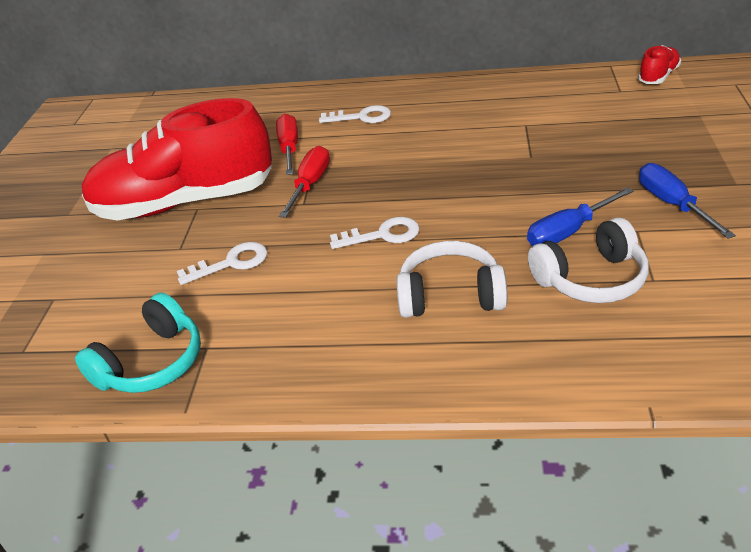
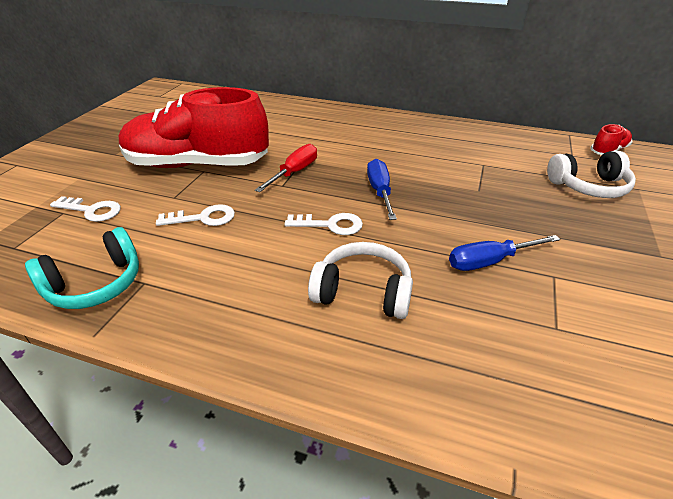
camera: 10 degrees right, 0 degrees up
(289, 149) = (293, 143): red screwdriver -> none
(361, 117) = (357, 132): white key -> white key (91, 210)
(591, 279) = (496, 311): white headphones -> white headphones (588, 186)
(672, 204) = (594, 260): blue screwdriver -> blue screwdriver (380, 192)

